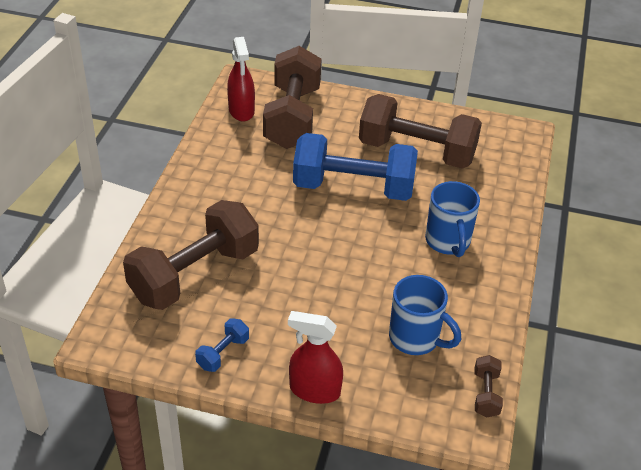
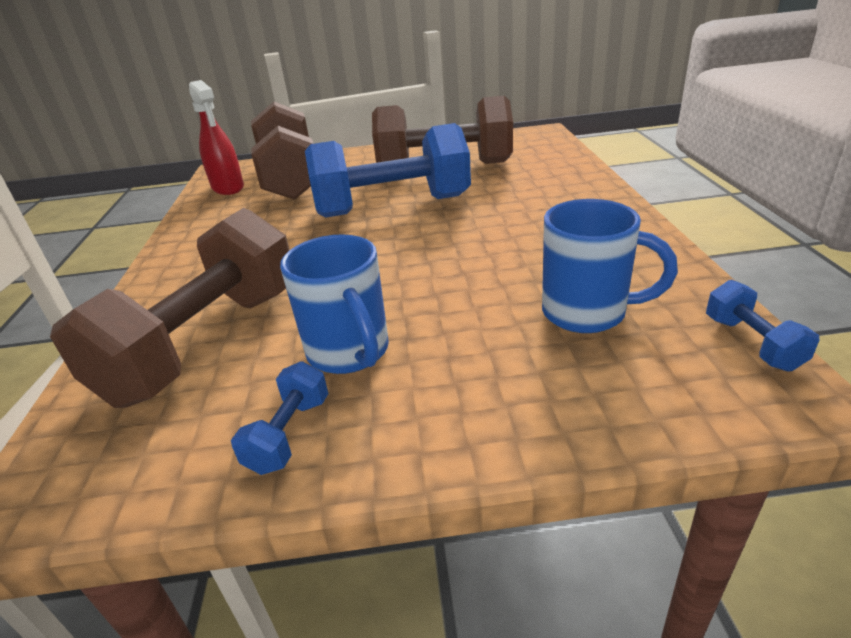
camera: 15 degrees left, 10 degrees down
(314, 390) = (485, 435): red spray bottle -> none
(448, 242) = (539, 216): blue mug -> blue mug (349, 352)
(485, 394) = (752, 343): brown dumbbell -> blue dumbbell

